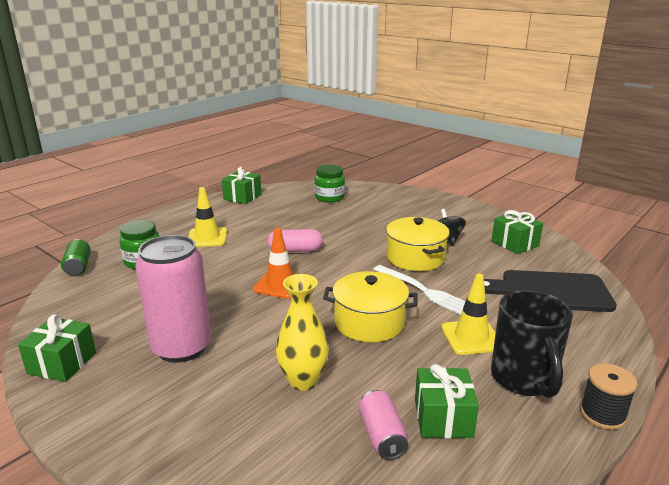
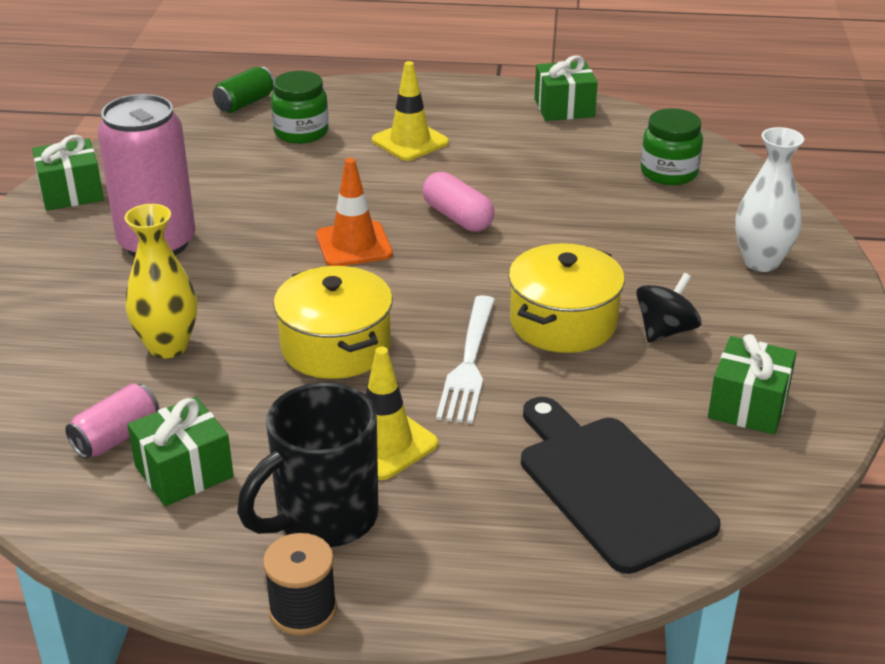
camera: 55 degrees right, 10 degrees up
(418, 206) = (761, 262): none -> white vase

